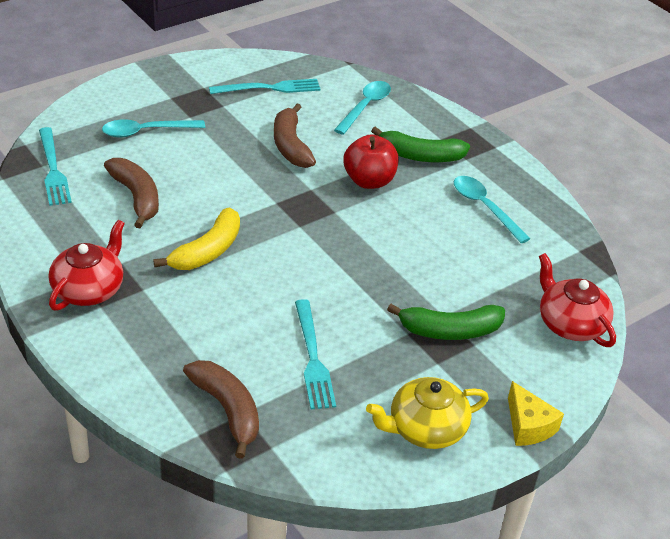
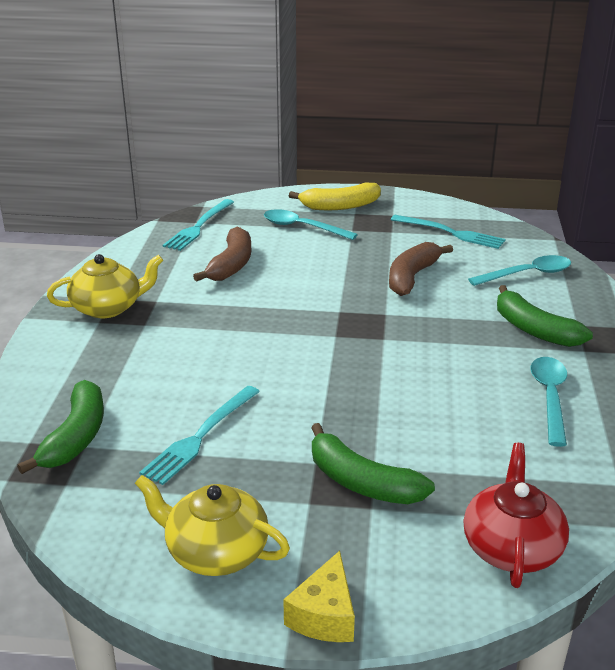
camera: 45 degrees right, 10 degrees down
(89, 289) = (108, 307): red teapot -> yellow teapot
(207, 251) = (231, 320): yellow banana -> yellow banana (340, 206)
(227, 410) = (76, 437): brown banana -> green banana
(369, 181) = (451, 329): red apple -> none

